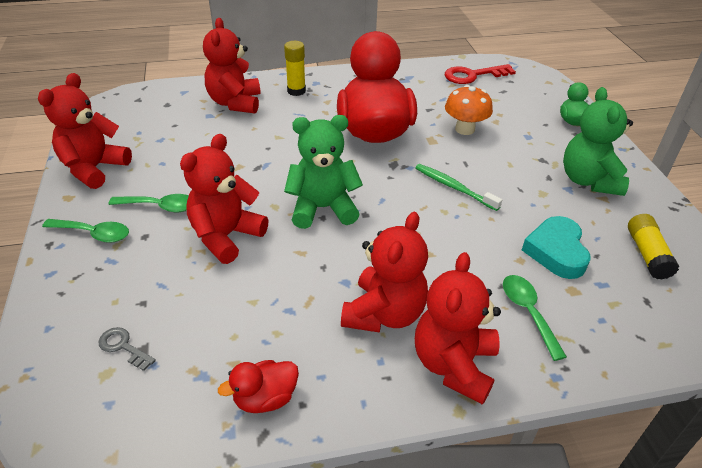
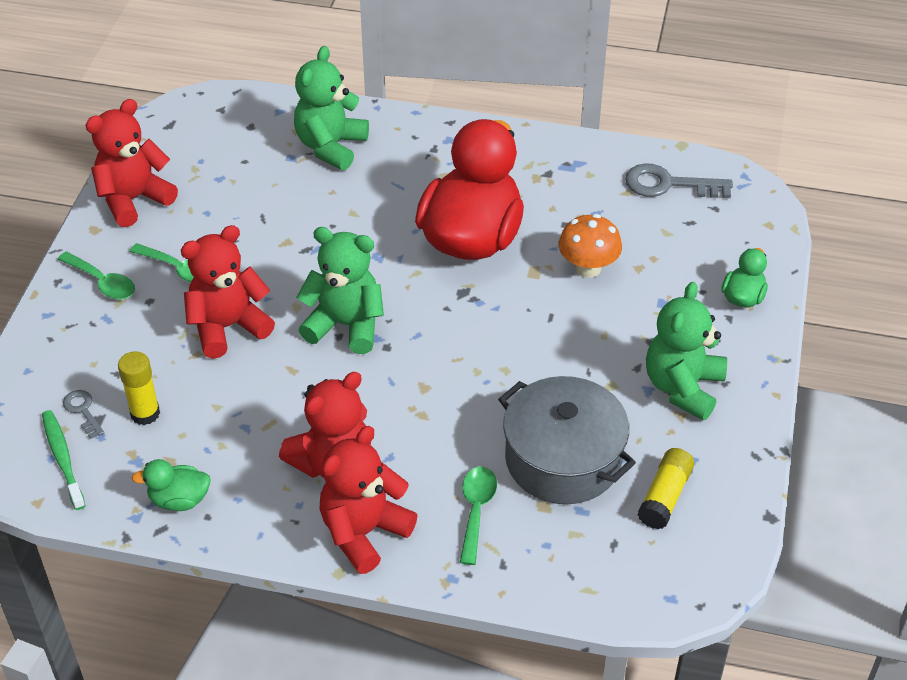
camera: 25 degrees right, 5 degrees up
(235, 103) = (331, 146): red teddy bear -> green teddy bear
(265, 398) = (179, 500): red duck -> green duck
(296, 91) = (415, 147): yellow glue stick -> yellow glue stick (145, 413)
(454, 187) = (511, 345): green toothbrush -> green toothbrush (63, 458)
(473, 75) = (668, 184): red key -> grey key
(556, 251) = (563, 459): turquoise heart -> grey pot

